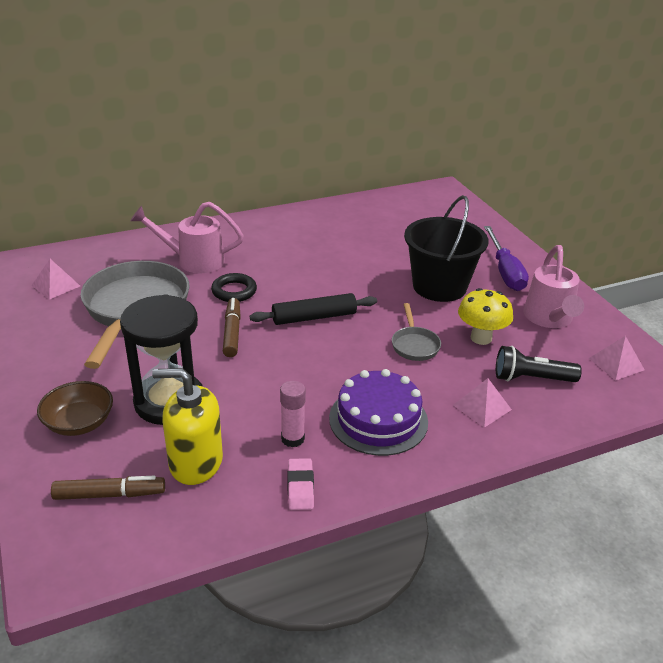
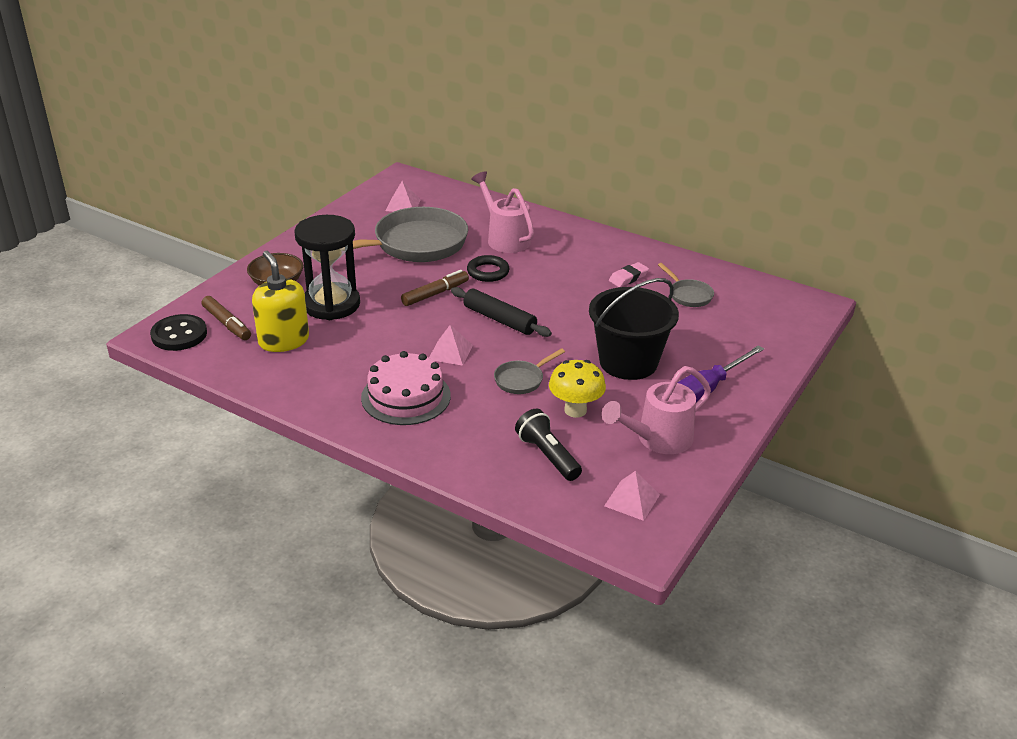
camera: 55 degrees right, 0 degrees up
(81, 546) = (179, 335): none -> black button
(292, 439) = (345, 368): pink glue stick -> none
(300, 487) = (300, 391): pink eraser -> pink eraser (628, 278)
(378, 420) = (406, 396): purple cake -> pink cake
(379, 224) = (688, 295): none -> grey pan
(482, 407) = (477, 441): pink pyramid -> pink pyramid (450, 352)

